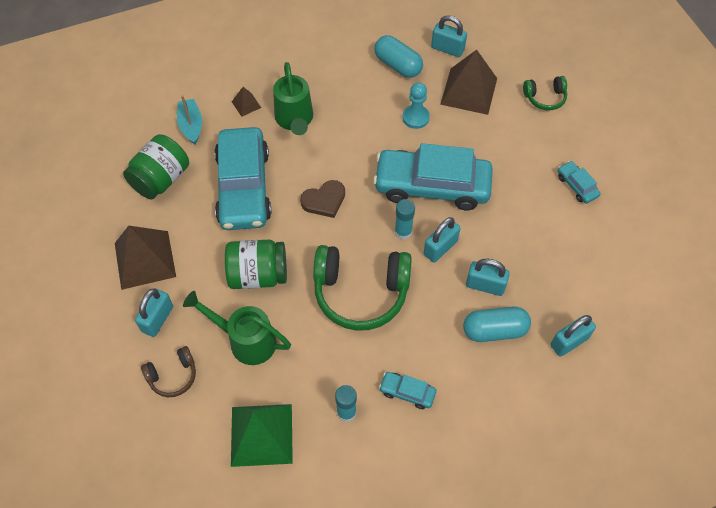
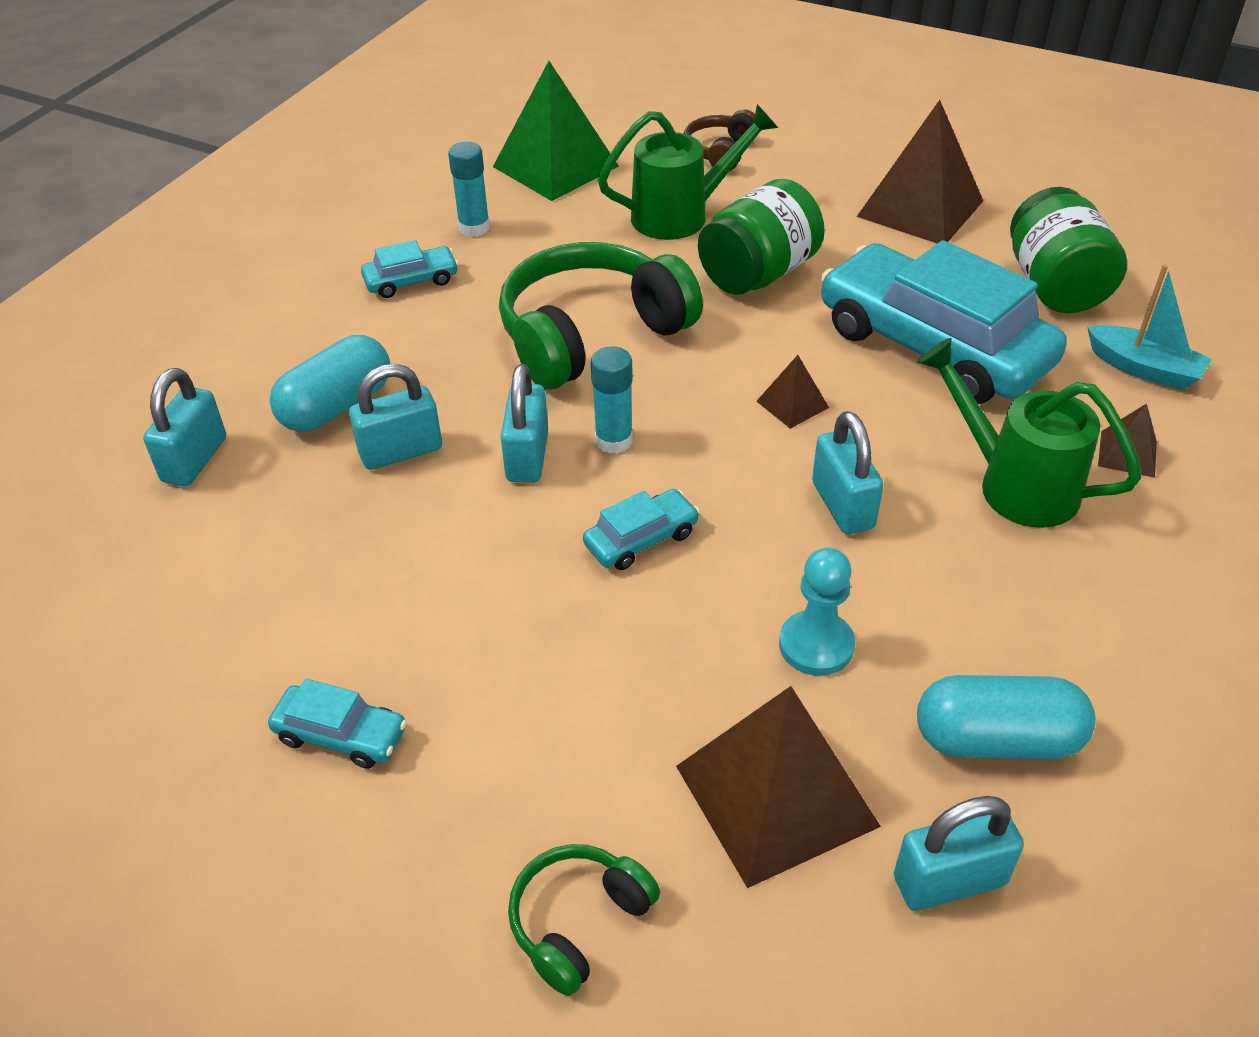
camera: 140 degrees right, 15 degrees down
(157, 319) = (813, 177): turquoise padlock -> turquoise padlock (842, 505)
(324, 200) = (792, 404): brown heart -> brown pyramid
(432, 186) = (641, 539): turquoise car -> turquoise car, size x0.42

